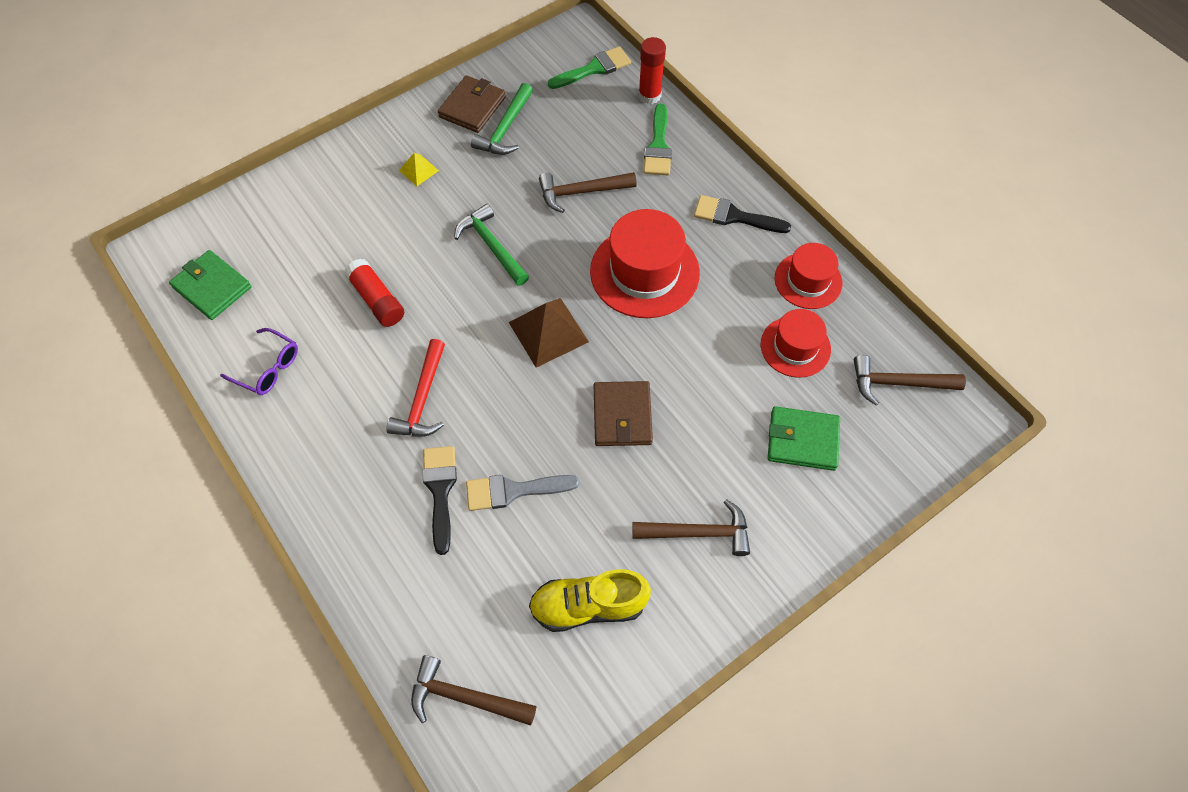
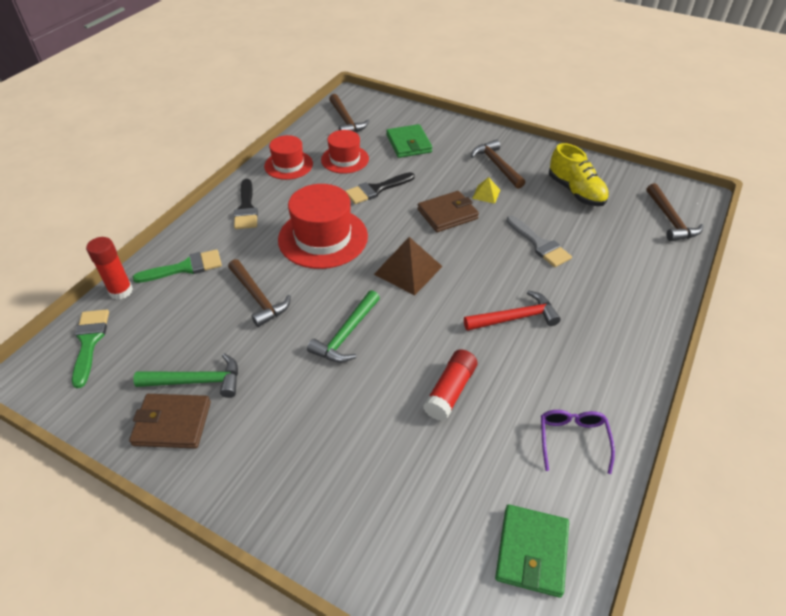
camera: 115 degrees left, 15 degrees down
(418, 170) = (281, 431): yellow pyramid -> yellow pyramid (486, 194)
(440, 491) = (571, 278): black brush -> black brush (376, 189)
(594, 69) = (89, 342): green brush -> green brush turned 45 degrees clockwise

